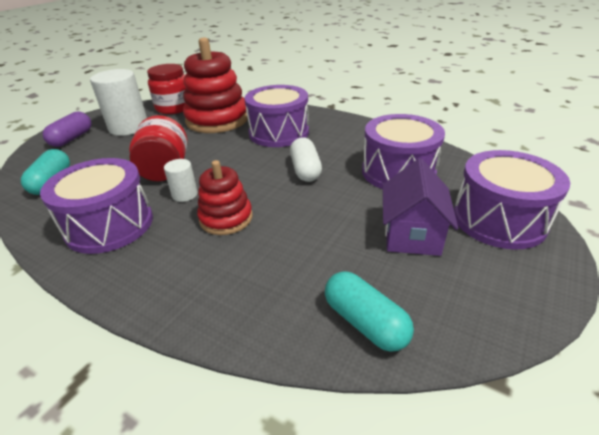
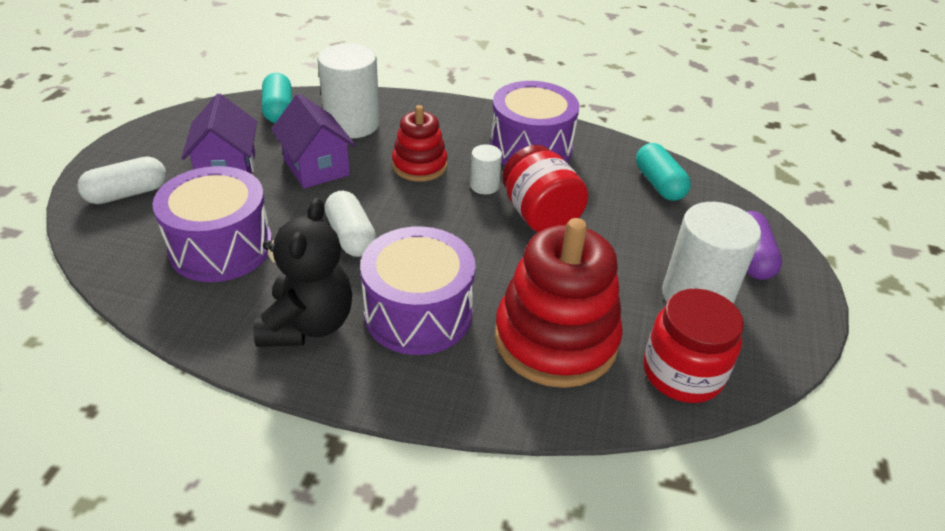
camera: 160 degrees right, 5 degrees up
(272, 281) = (352, 124): none -> white cylinder
(323, 227) = (316, 167): none -> purple house
(339, 133) = (308, 324): none -> black teddy bear
(365, 322) = (279, 110): turquoise capsule -> turquoise capsule turned 45 degrees clockwise
(498, 220) = (127, 193): purple drum -> white capsule

